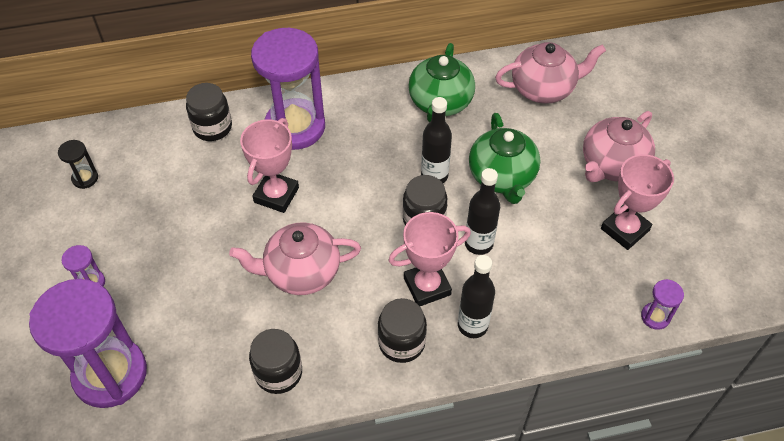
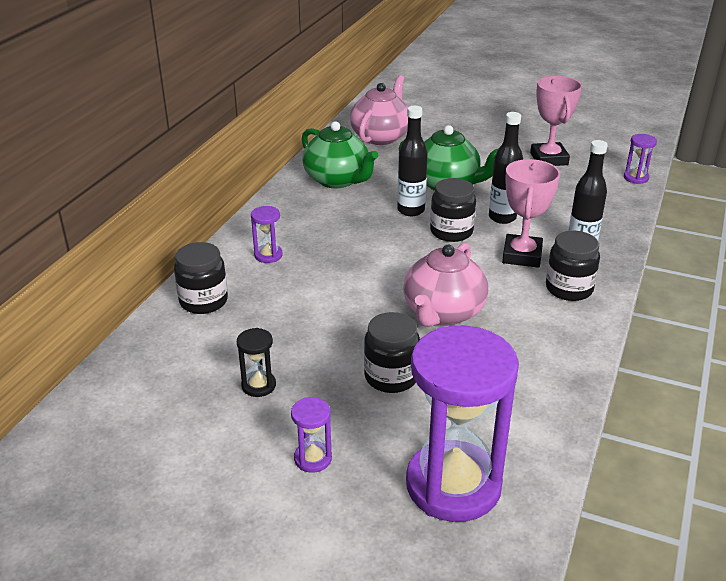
camera: 55 degrees left, 20 degrees down
(85, 178) = (156, 413): black hourglass -> black hourglass (258, 385)
(276, 195) = (337, 294): pink trophy -> none
(278, 373) = (546, 367): black jar -> black jar (391, 377)
(295, 127) = (268, 255): purple hourglass -> purple hourglass, size x0.41
(612, 165) = (485, 141): pink teapot -> none

